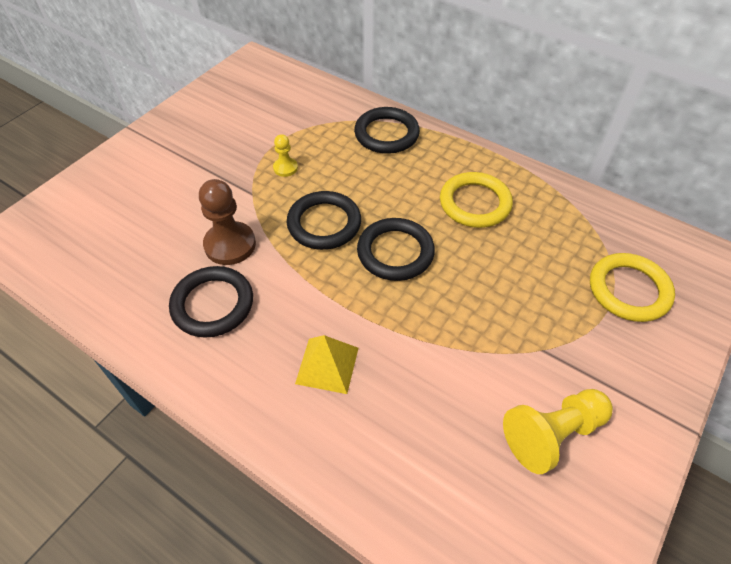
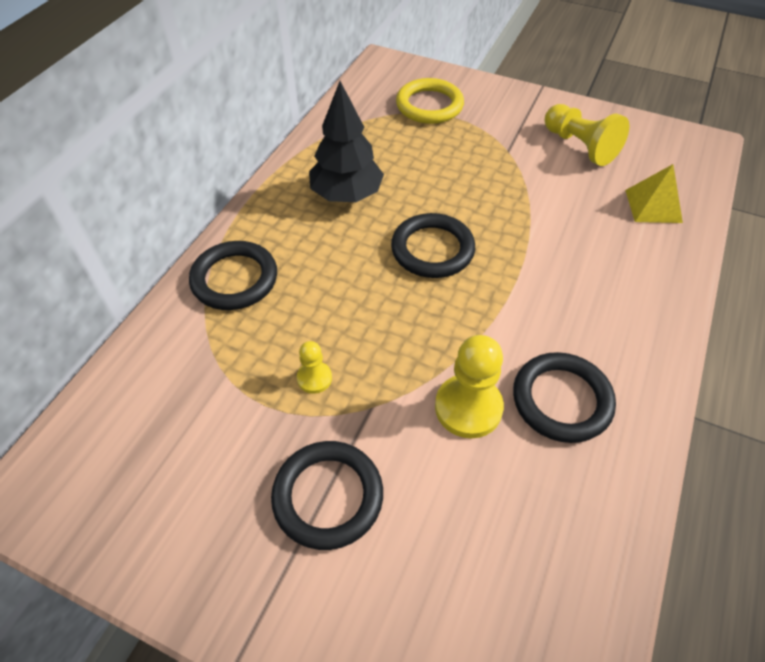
camera: 100 degrees left, 0 degrees up
(230, 245) = (468, 407): brown pawn -> yellow pawn
(324, 223) = (407, 317): black ring -> black ring (328, 496)
(327, 365) = (588, 283): yellow pyramid -> yellow pyramid (653, 206)
(475, 203) = (346, 195): yellow ring -> black tree

